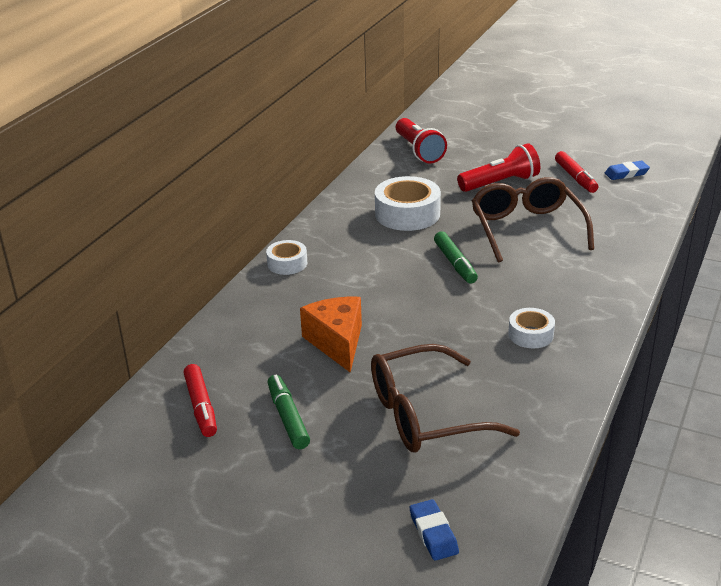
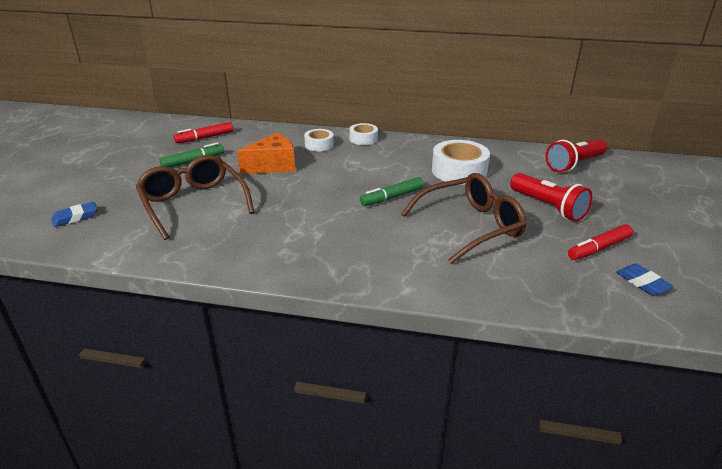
camera: 75 degrees right, 0 degrees up
(530, 334) = (297, 238): white tape -> white tape (319, 145)

